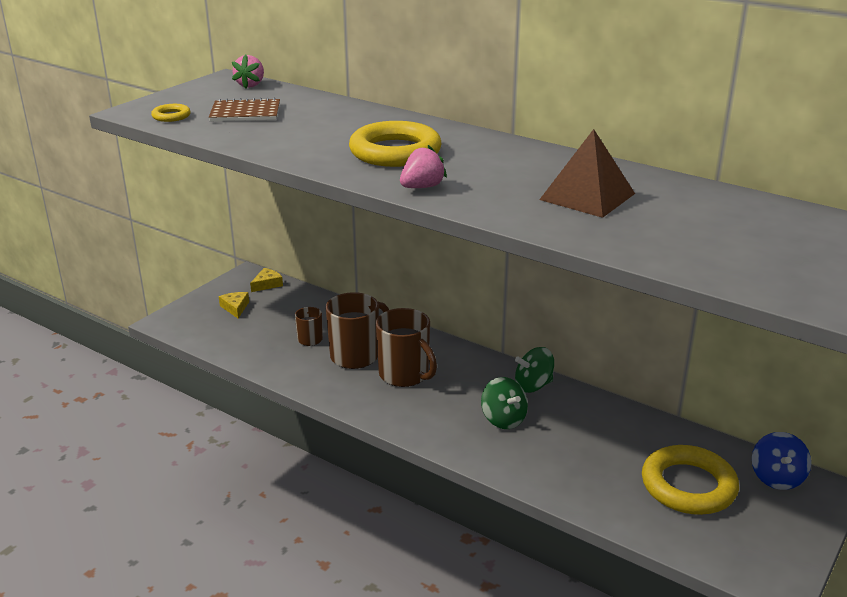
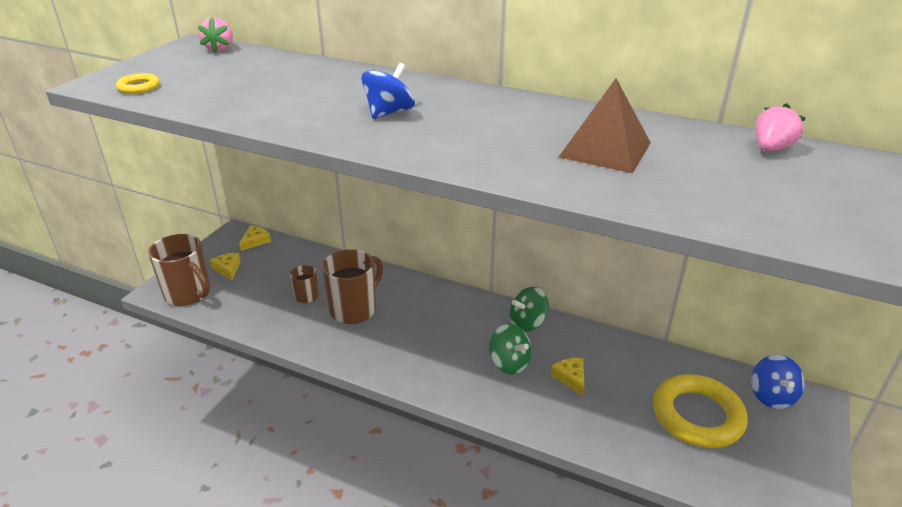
camera: 10 degrees left, 5 degrees up
(245, 113) = (219, 79): brown notebook -> none
(395, 152) = (389, 112): yellow ring -> blue spinning top
(405, 375) = (405, 325): brown mug -> brown mug (188, 294)
(422, 187) = (430, 151): pink strawberry -> pink strawberry (771, 149)
(564, 439) = (570, 378): none -> yellow cheese

